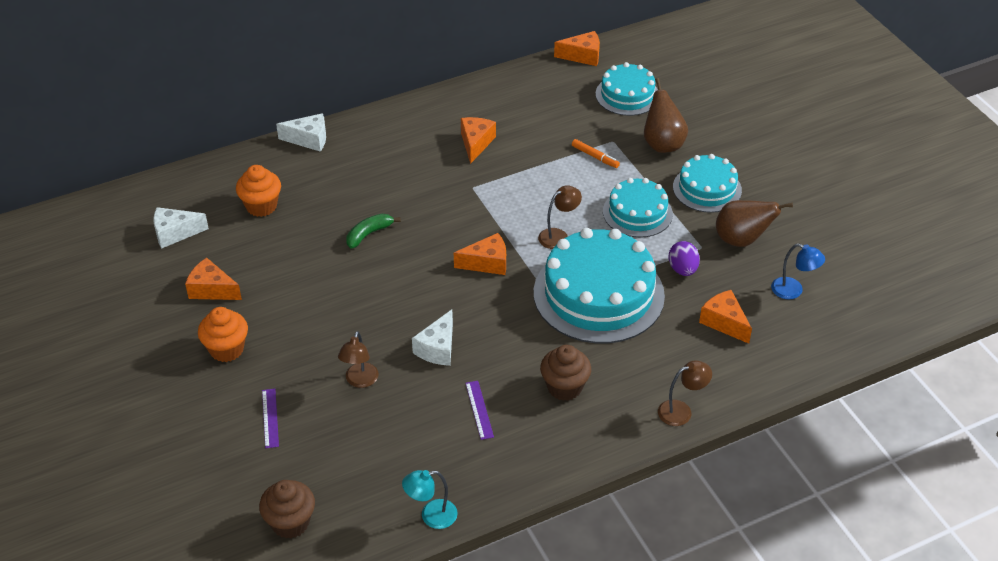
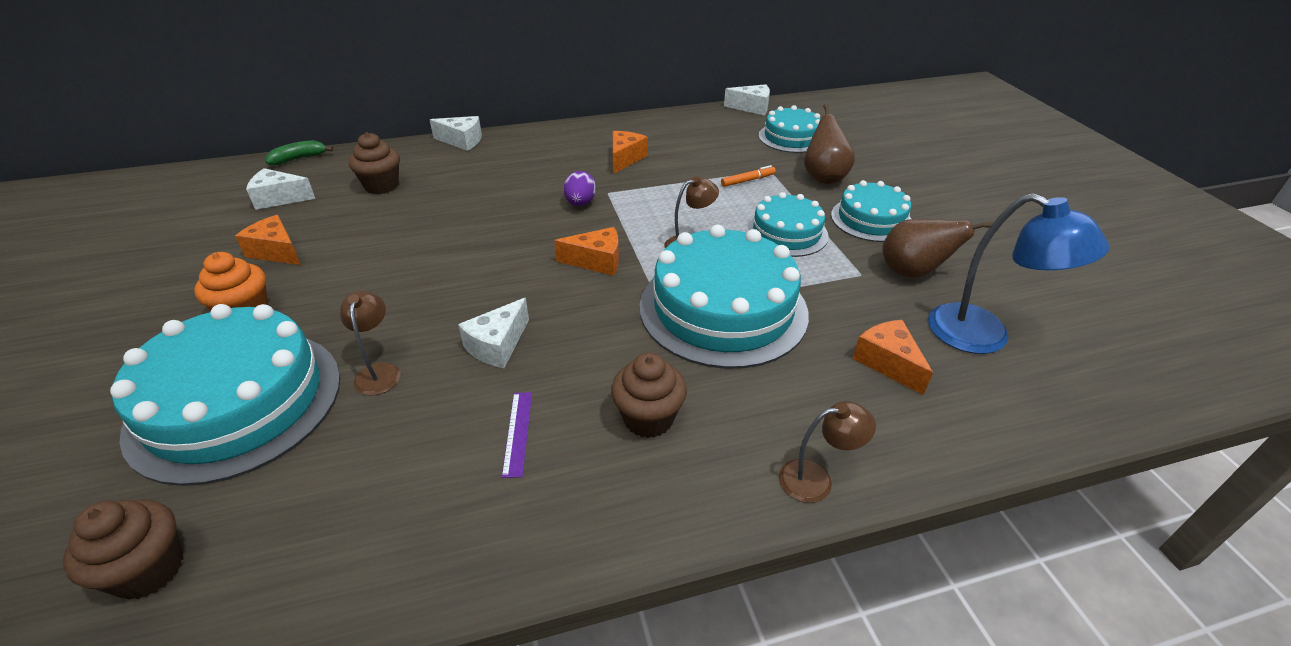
camera: 10 degrees right, 5 degrees down
(261, 206) = (382, 186): orange cupcake -> brown cupcake
(270, 418) = (236, 402): purple ruler -> turquoise cake
(360, 381) = (379, 371): brown lamp -> brown lamp turned 150 degrees clockwise
(369, 234) = (477, 220): green banana -> green banana (299, 159)
(431, 516) = (368, 598): turquoise lamp -> none
(582, 56) = (752, 108): orange cheese -> white cheese
(595, 157) = (747, 180): orange marker -> orange marker turned 75 degrees counterclockwise
(682, 269) = (835, 295): purple egg -> purple egg (580, 203)
(793, 291) = (984, 336): blue lamp -> blue lamp, size x1.83

